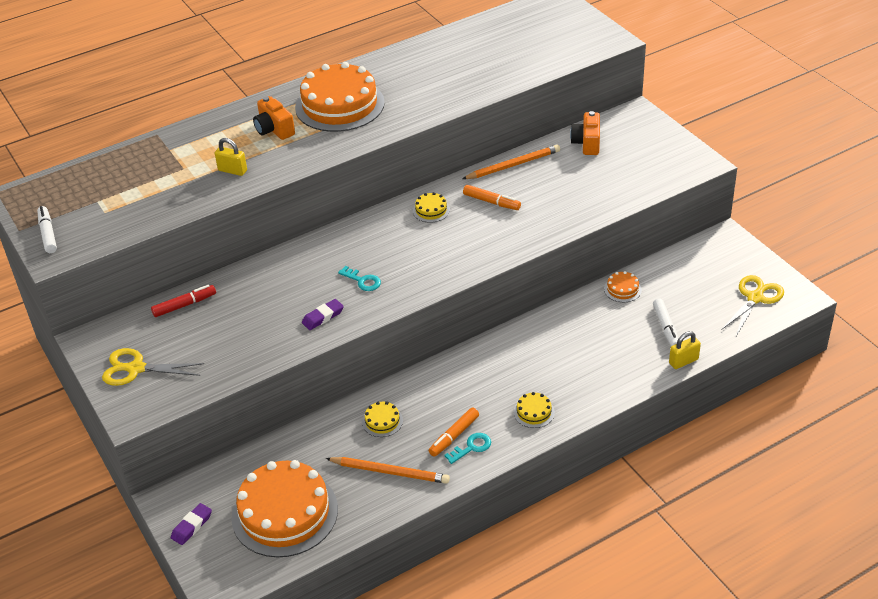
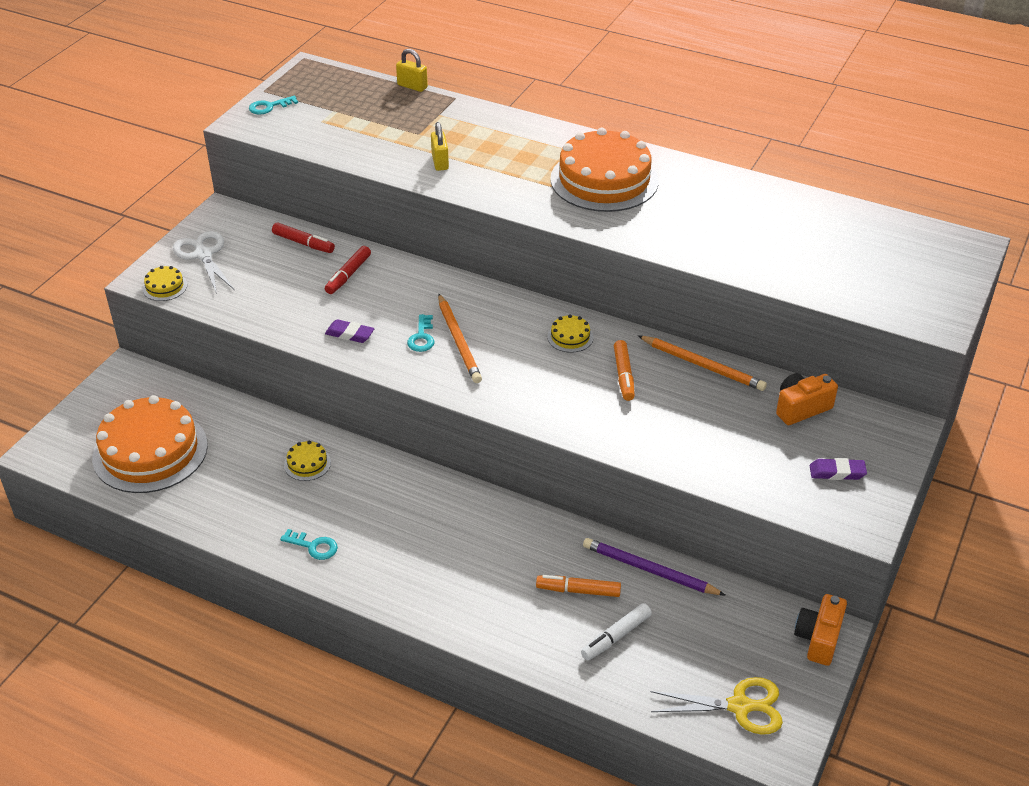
camera: 55 degrees right, 0 degrees up
(48, 234) = (269, 107): white marker -> turquoise key
(136, 368) = (203, 255): yellow scissors -> white scissors
(192, 526) = (103, 400): purple eraser -> purple eraser (837, 472)
(251, 294) = (348, 275): none -> red marker
(274, 130) = (525, 158): orange camera -> orange camera (818, 639)
(390, 472) = (243, 500): orange pencil -> orange pencil (459, 341)
(454, 436) = (321, 526): orange marker -> orange marker (578, 591)
(534, 412) = (396, 574): yellow cake -> yellow cake (165, 287)
(622, 289) = (649, 570): orange cake -> purple pencil
(683, 361) = (570, 676): yellow padlock -> yellow padlock (412, 86)

